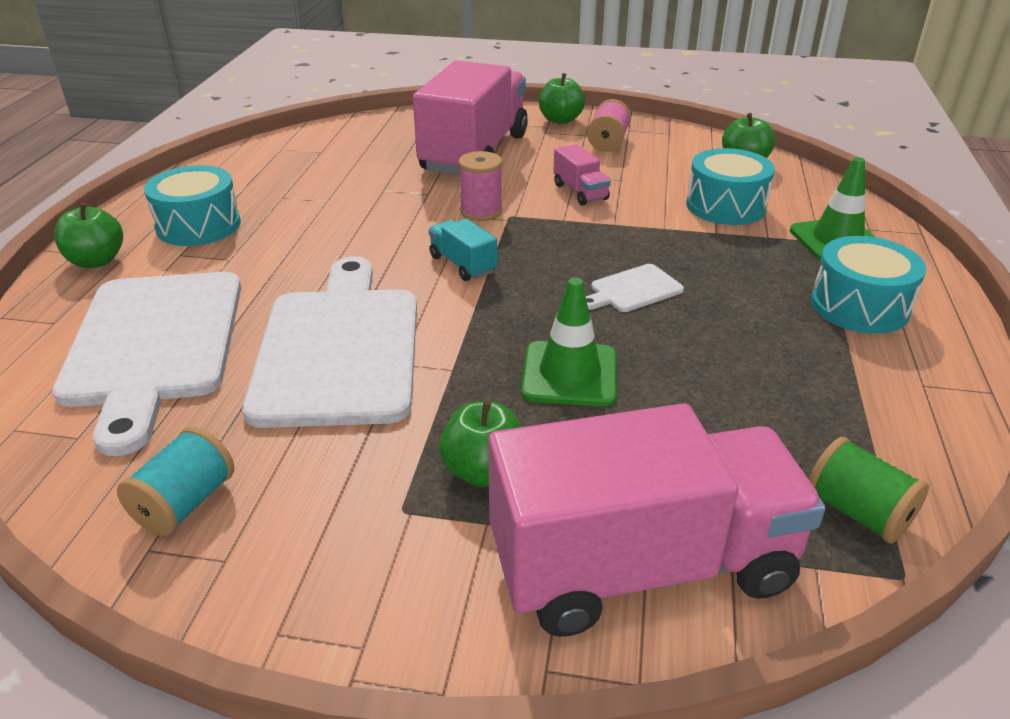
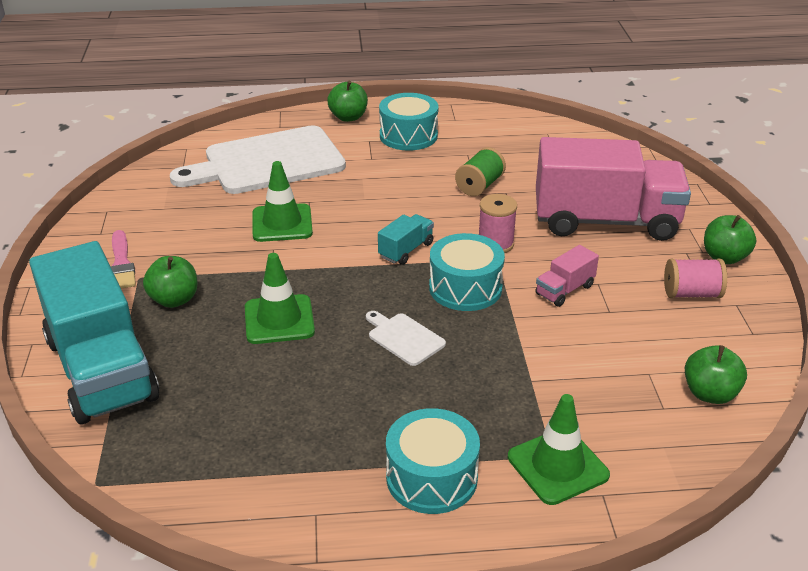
camera: 75 degrees right, 0 degrees up
(185, 503) = (138, 211): turquoise spool -> none
(339, 348) = (282, 223): white cutting board -> green traffic cone
(348, 531) = (121, 264): none -> pink brush
(641, 566) = (101, 369): pink truck -> turquoise truck
(725, 206) = (592, 384): turquoise drum -> turquoise drum (465, 288)
(857, 512) = (154, 464): green spool -> green spool (479, 186)

